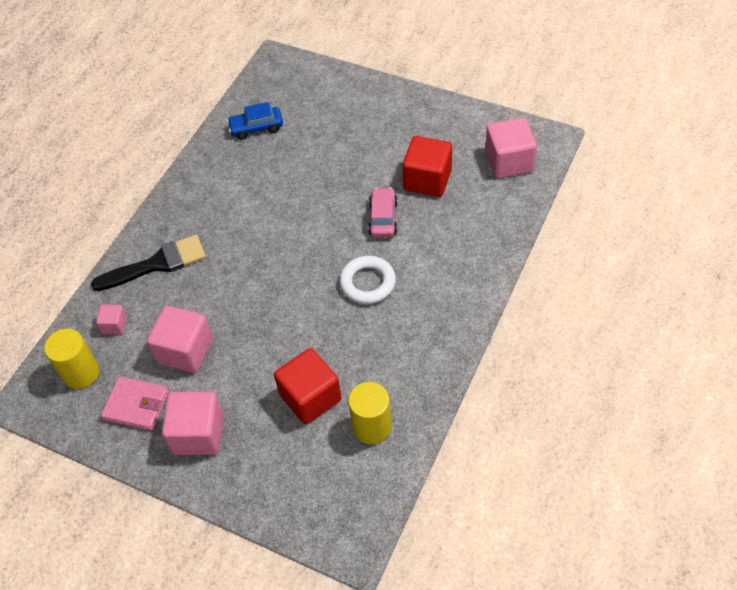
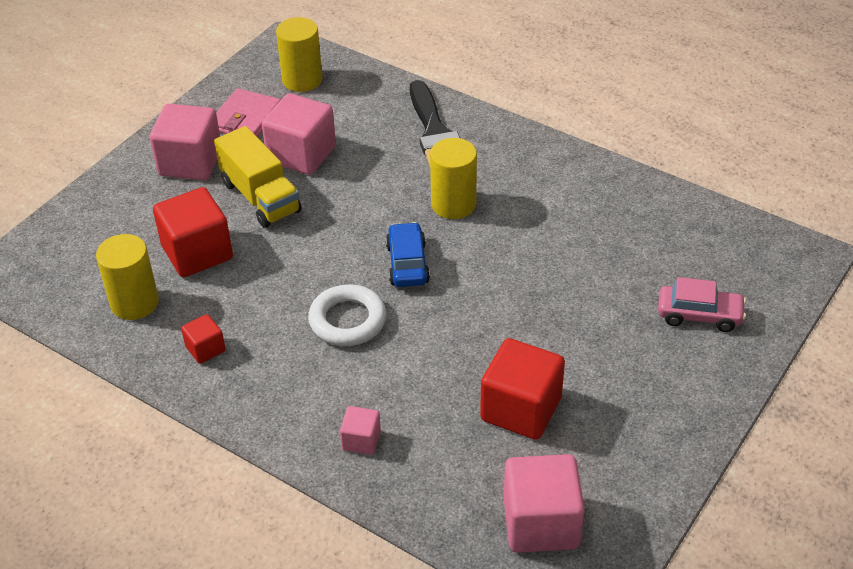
camera: 95 degrees right, 10 degrees down
(115, 325) = (356, 102): pink cube -> pink cube (361, 440)
(241, 240) = (453, 204): none -> yellow cylinder
(241, 368) = (260, 197): none -> yellow truck
(256, 128) = (658, 228): blue car -> blue car (407, 264)
(383, 218) = (457, 348): pink car -> pink car (699, 315)
(410, 364) = (205, 349): none -> red cube

